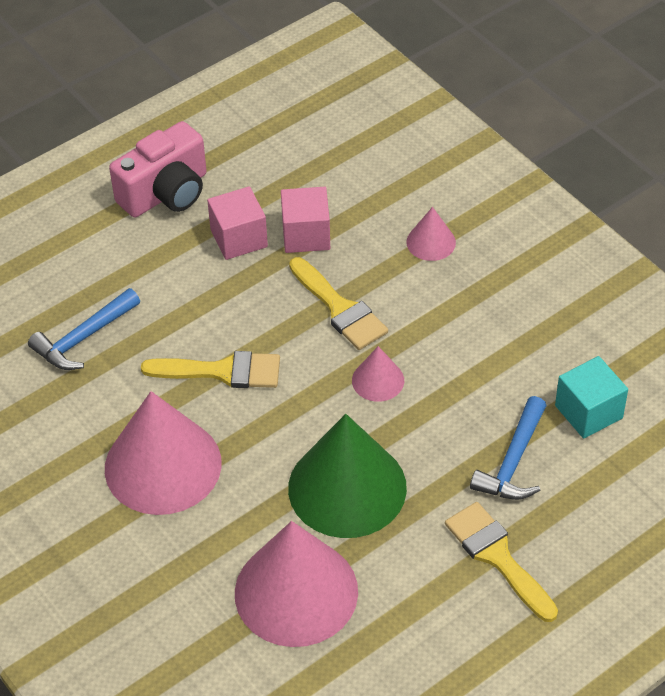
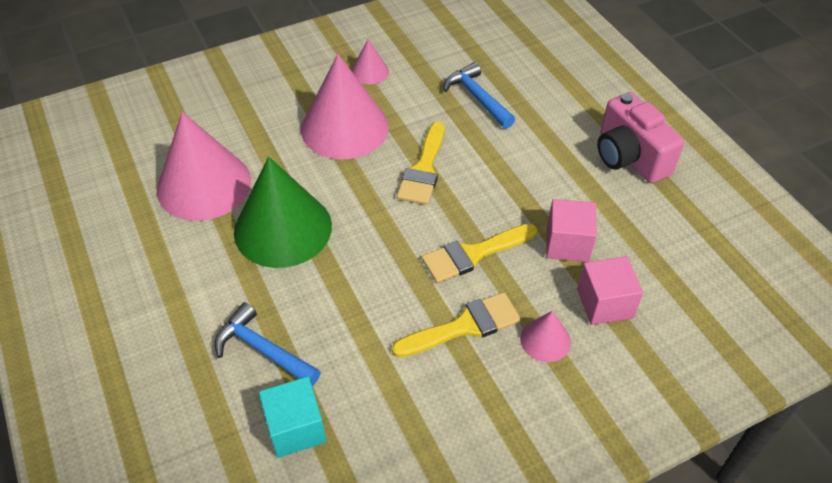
camera: 100 degrees right, 0 degrees up
(239, 238) = (569, 197): pink cube -> pink cube (604, 303)
(378, 380) = (385, 267): pink cone -> pink cone (370, 71)
(497, 557) = (173, 315): yellow brush -> yellow brush (464, 326)

